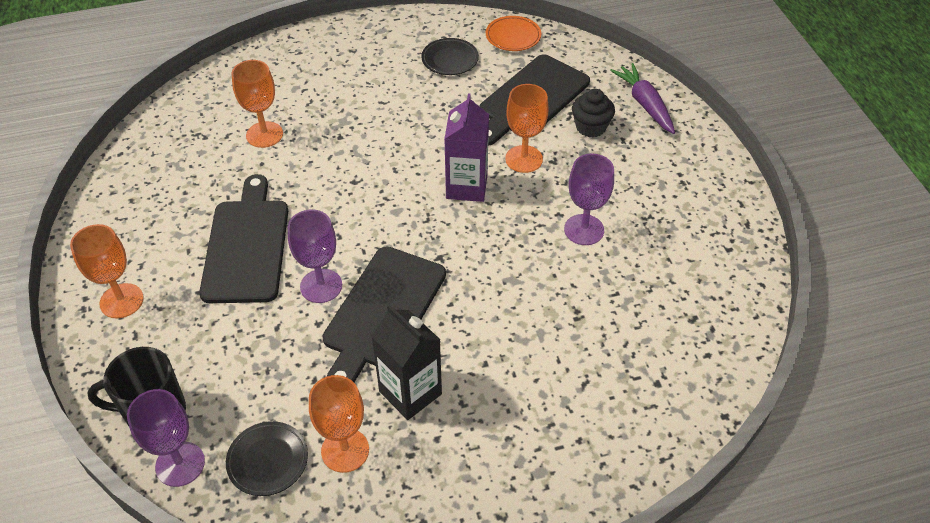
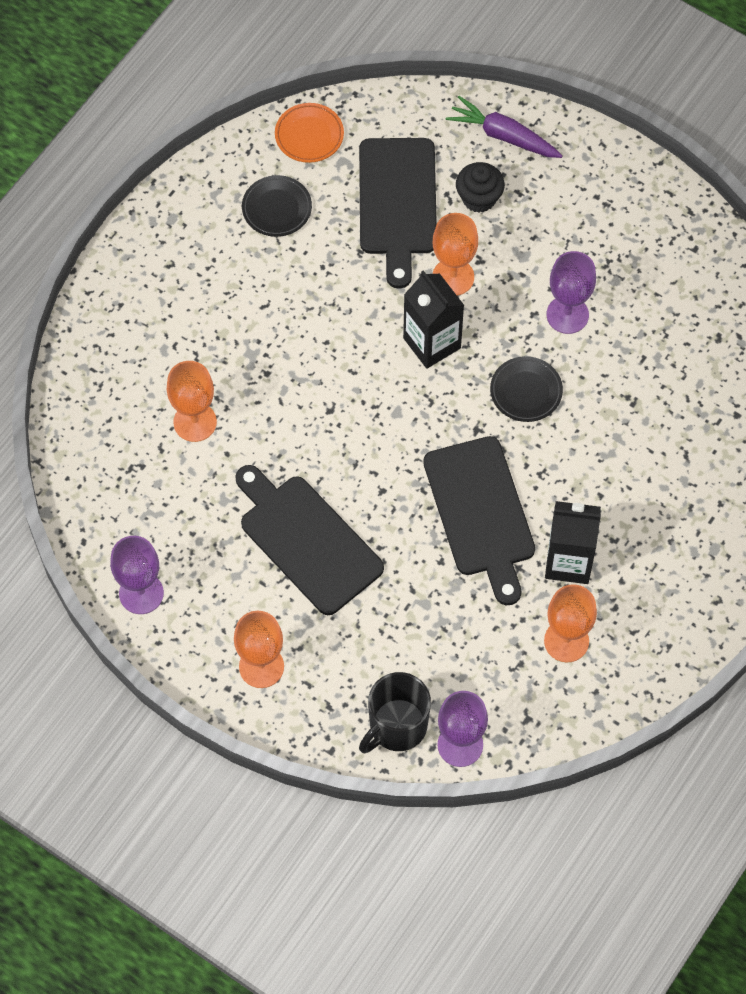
camera: 40 degrees left, 15 degrees up
(268, 460) = (520, 692): black plate -> black plate (526, 391)
(321, 286) = (408, 528): purple goblet -> purple goblet (141, 593)
(466, 187) = (432, 343): purple carton -> black carton

